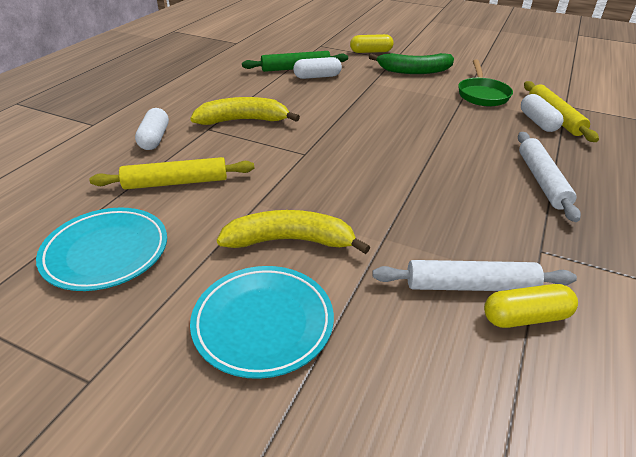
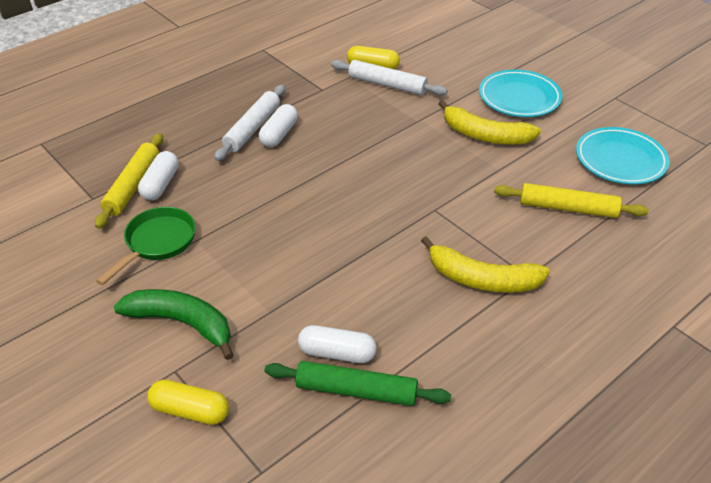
camera: 155 degrees left, 5 degrees up
(154, 138) = (592, 276): white capsule -> white capsule (279, 134)

